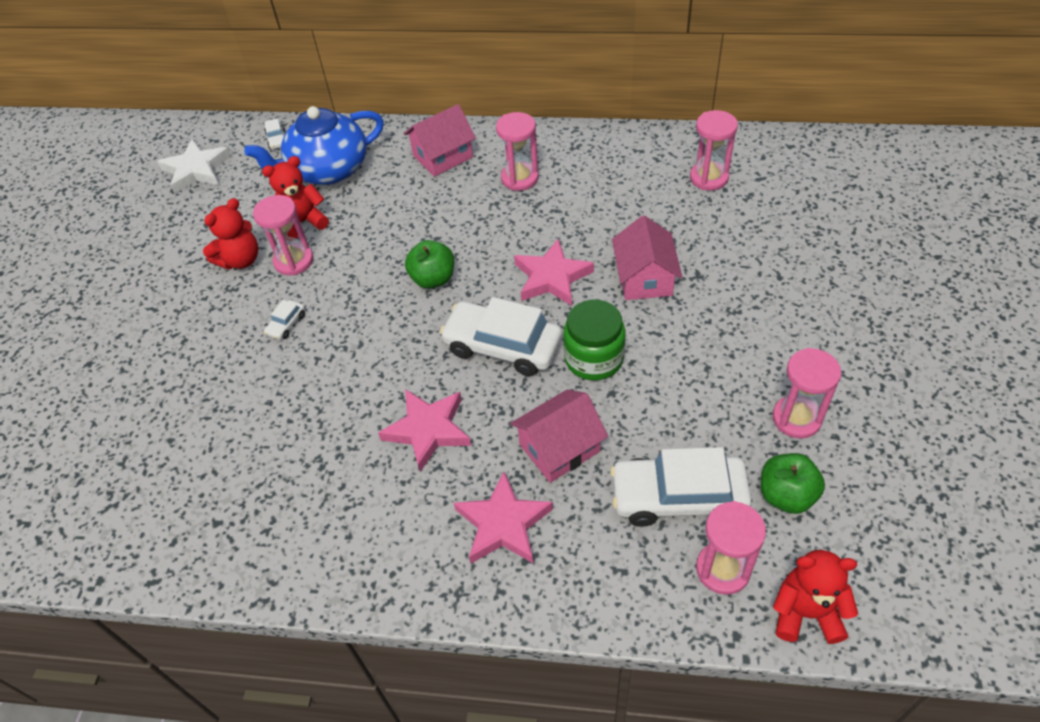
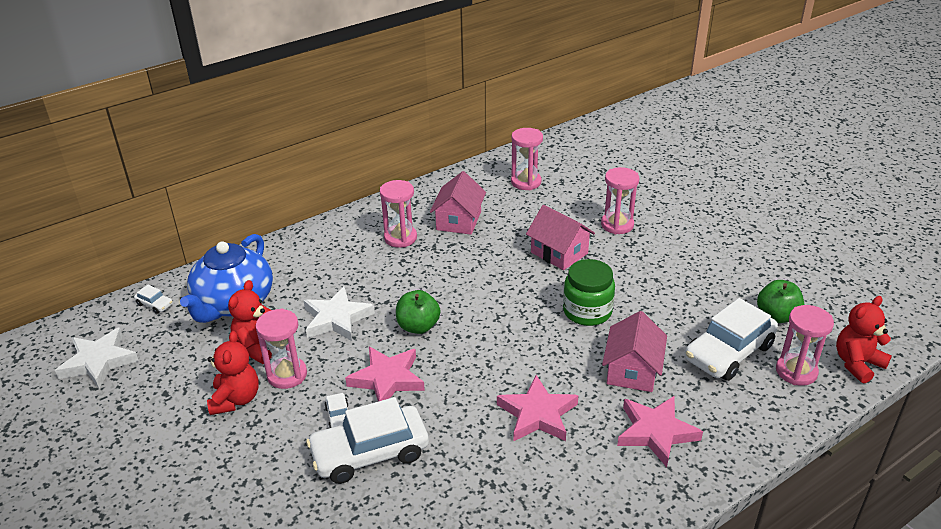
camera: 45 degrees left, 15 degrees down
(382, 231) = (336, 318): none -> white star
(443, 156) = (322, 251): pink house -> pink house (458, 221)
(502, 346) = (521, 338): white car -> white car (370, 453)
(551, 277) = (500, 282): pink star -> pink star (387, 379)
(796, 418) = (733, 277): pink hourglass -> pink hourglass (617, 225)

